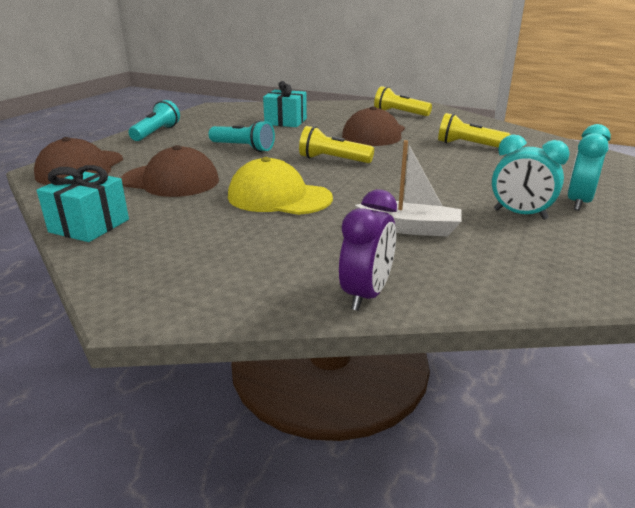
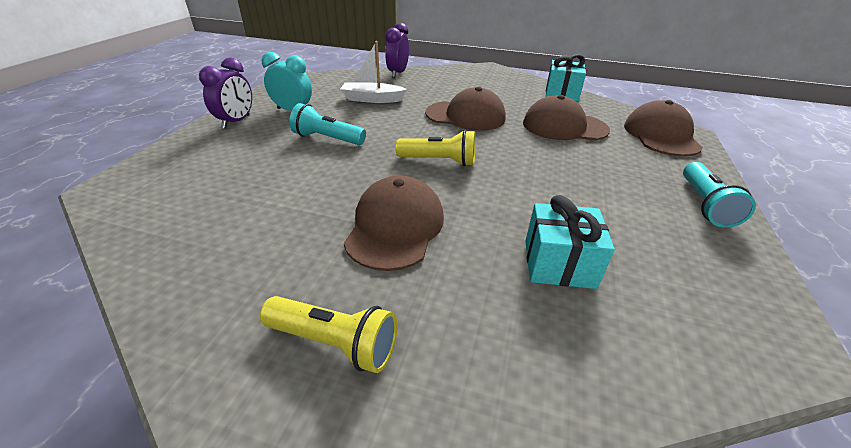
camera: 170 degrees right, 10 degrees up
(243, 148) = (552, 177): turquoise flashlight -> turquoise flashlight (327, 139)
(279, 197) = (465, 116): yellow cap -> brown cap
(468, 145) = (265, 203): yellow flashlight -> none
(578, 202) = (236, 122): turquoise clock -> purple clock

